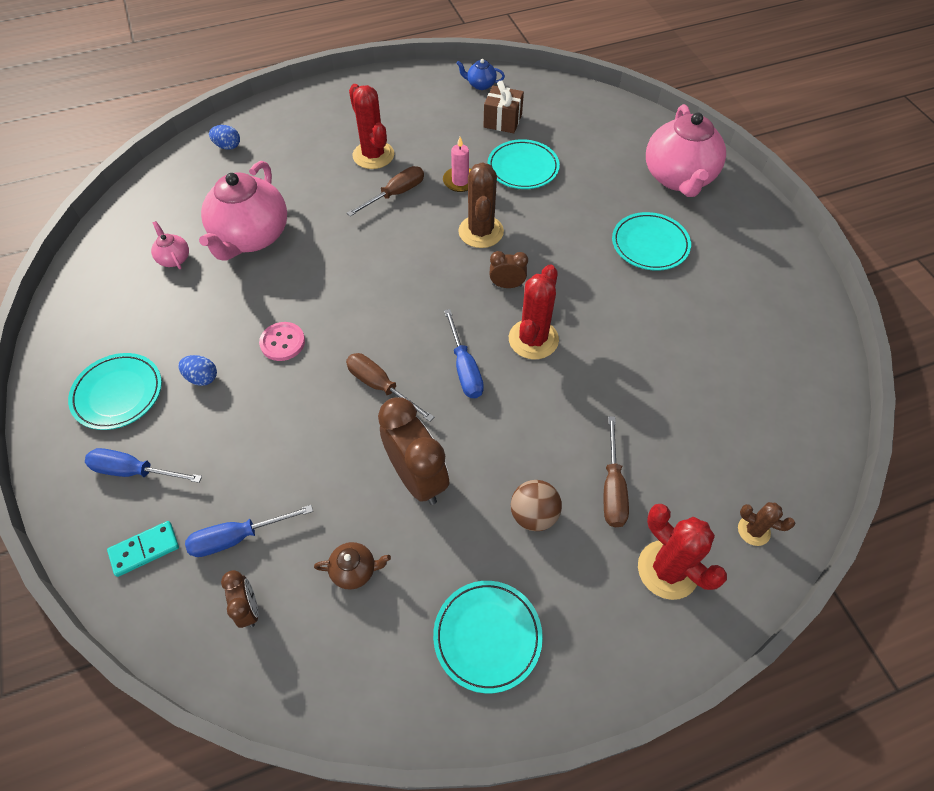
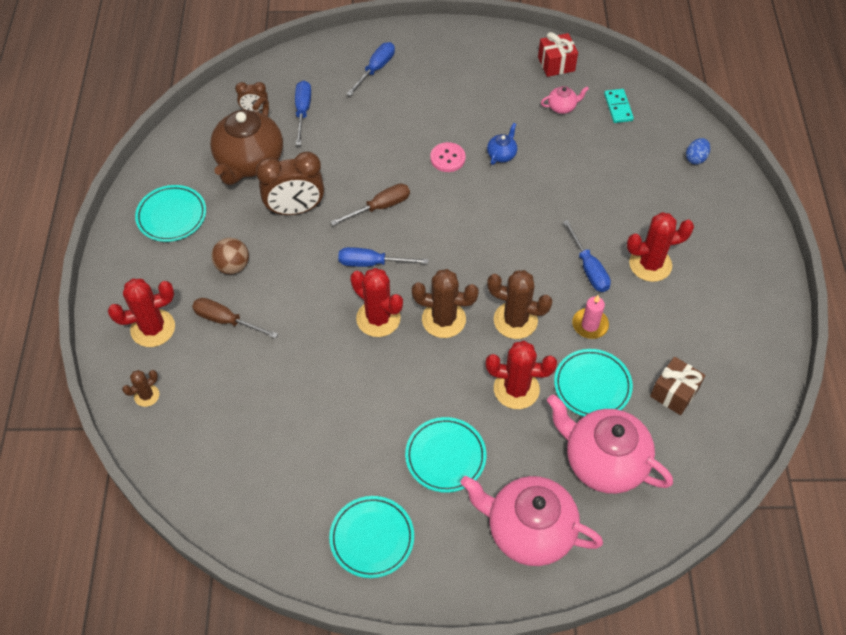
camera: 110 degrees right, 0 degrees up
(100, 279) = (556, 64): none -> red gift
(118, 393) = (442, 66): turquoise plate -> turquoise plate (372, 538)
(144, 549) = (318, 69): turquoise domino -> turquoise domino (618, 107)
(202, 378) = (435, 110): blue egg -> none
(251, 237) = (569, 157): pink teapot -> pink teapot (603, 461)
(354, 570) = (249, 162): brown teapot -> brown teapot, size x2.34
(395, 194) = (588, 268): brown screwdriver -> blue screwdriver
(480, 85) = (745, 392): blue teapot -> blue teapot (501, 154)
(507, 285) = (443, 319): brown clock -> brown cactus
(554, 214) = (516, 389): none -> red cactus

